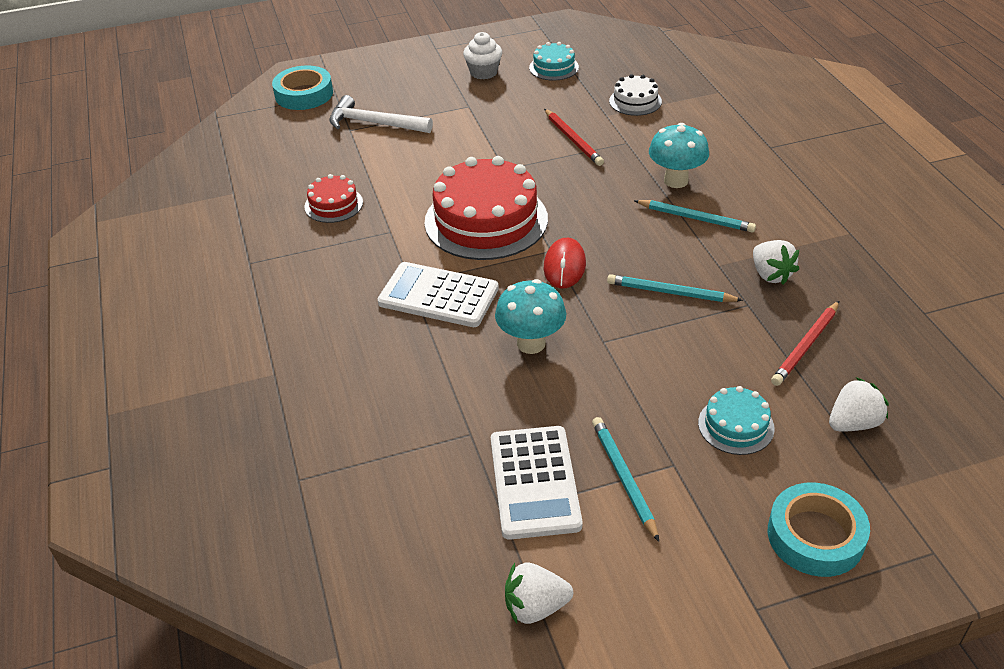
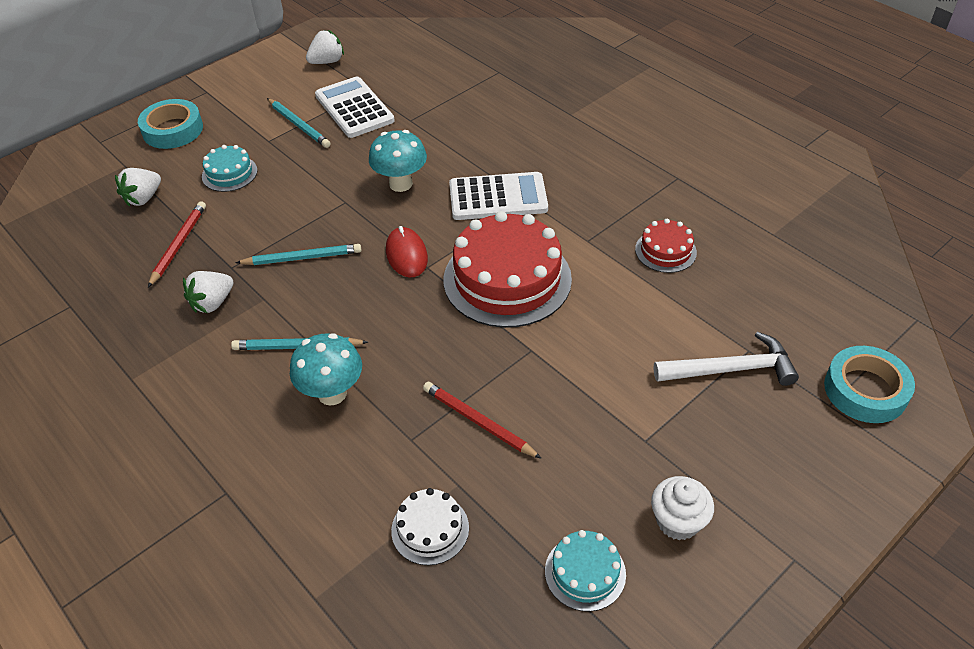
camera: 155 degrees right, 5 degrees up
(770, 274) = (212, 303): white strawberry -> white strawberry turned 90 degrees counterclockwise

